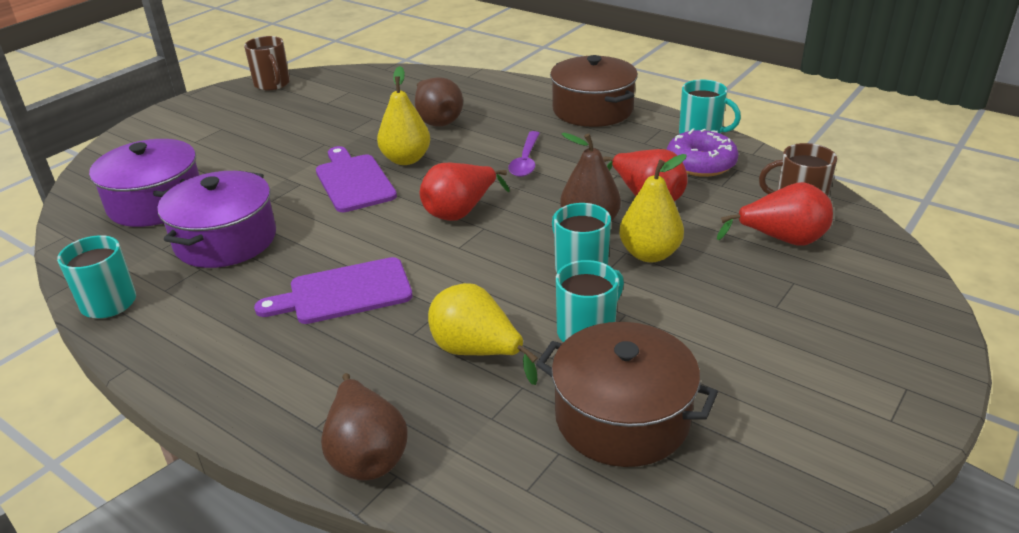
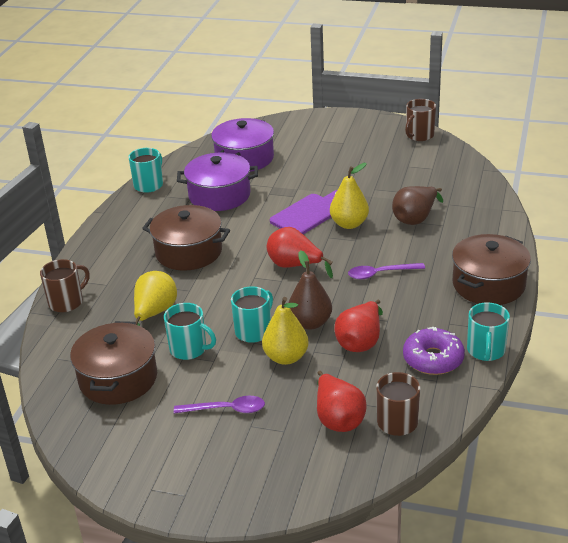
camera: 70 degrees right, 0 degrees up
(344, 292) = (188, 252): purple cutting board -> brown pot
(366, 454) = (67, 302): brown pear -> brown mug
(737, 320) = (226, 409): none -> purple spoon

